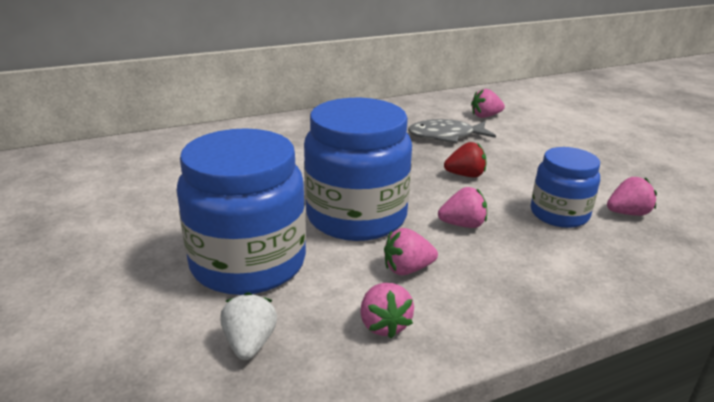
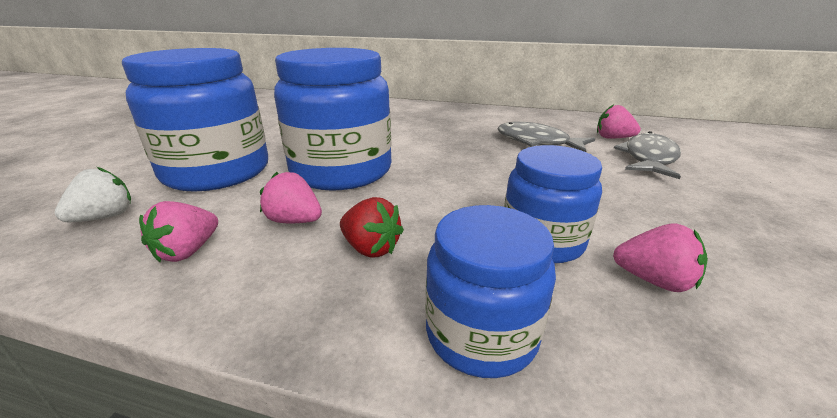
camera: 40 degrees right, 0 degrees up
(463, 225) = (413, 209): pink strawberry -> none
(465, 175) = (497, 174): red strawberry -> red strawberry (371, 248)
(527, 129) = (648, 158): none -> grey fish
(606, 275) = (481, 333): none -> blue jar

